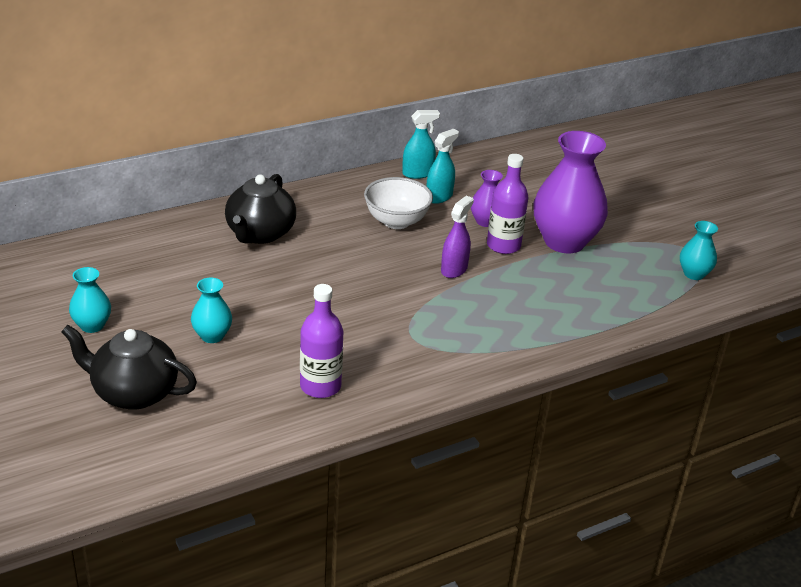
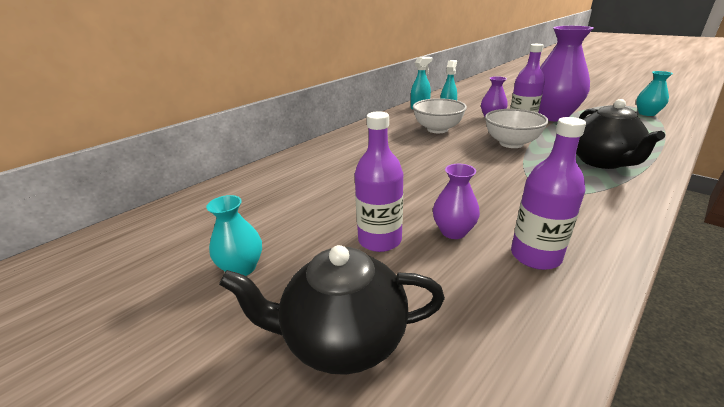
camera: 15 degrees left, 5 degrees down
(212, 336) = (379, 240): turquoise vase -> purple bottle
(260, 234) = (349, 156): black teapot -> black teapot (602, 161)
(279, 347) = (453, 231): none -> purple vase
(454, 269) = (511, 143): purple spray bottle -> white bowl

